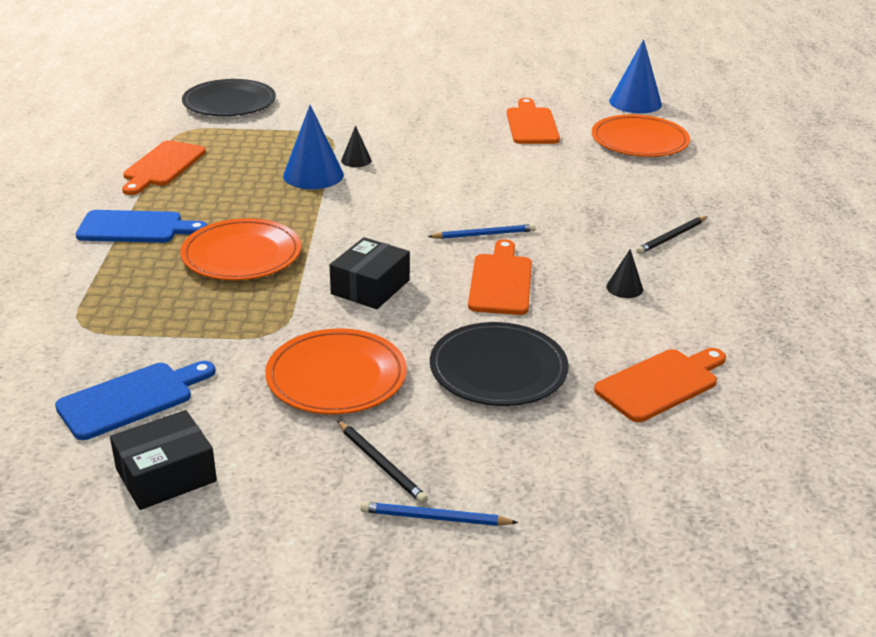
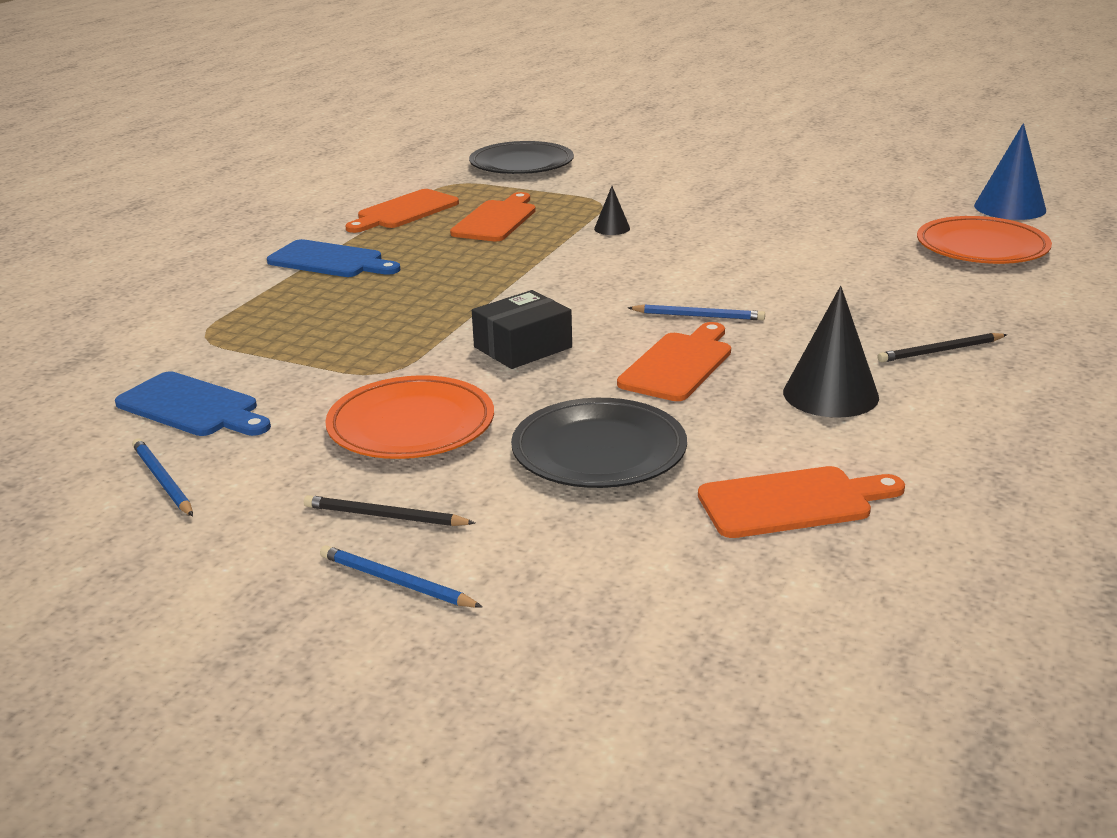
camera: 25 degrees right, 5 degrees down
(132, 399) = (192, 407): blue cutting board -> blue cutting board turned 45 degrees clockwise
(166, 475) = (162, 480): black box -> blue pencil
(241, 255) = (413, 298): orange plate -> none
(313, 175) = (552, 236): blue cone -> none
(381, 464) = (385, 516): black pencil -> black pencil turned 120 degrees clockwise
(531, 124) = (852, 216): orange cutting board -> orange cutting board (496, 220)
(624, 288) = (830, 394): black cone -> black cone, size x1.94

